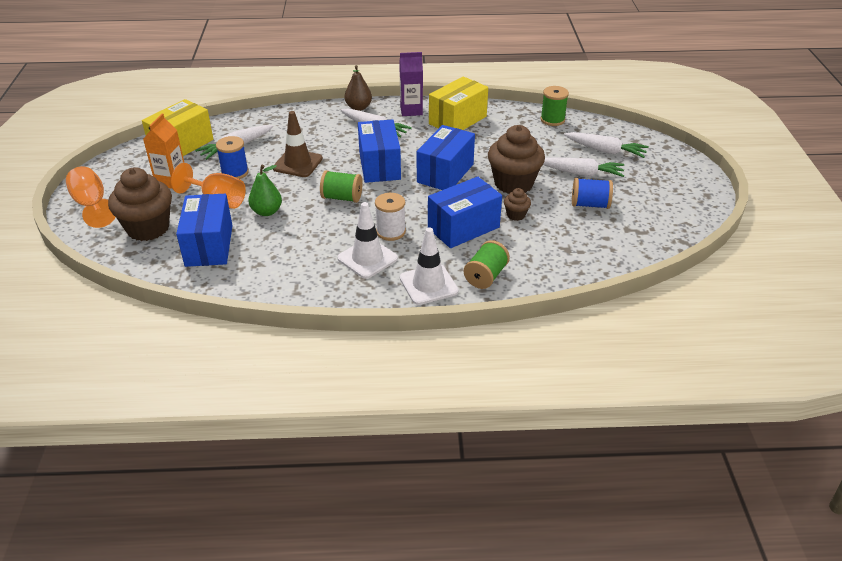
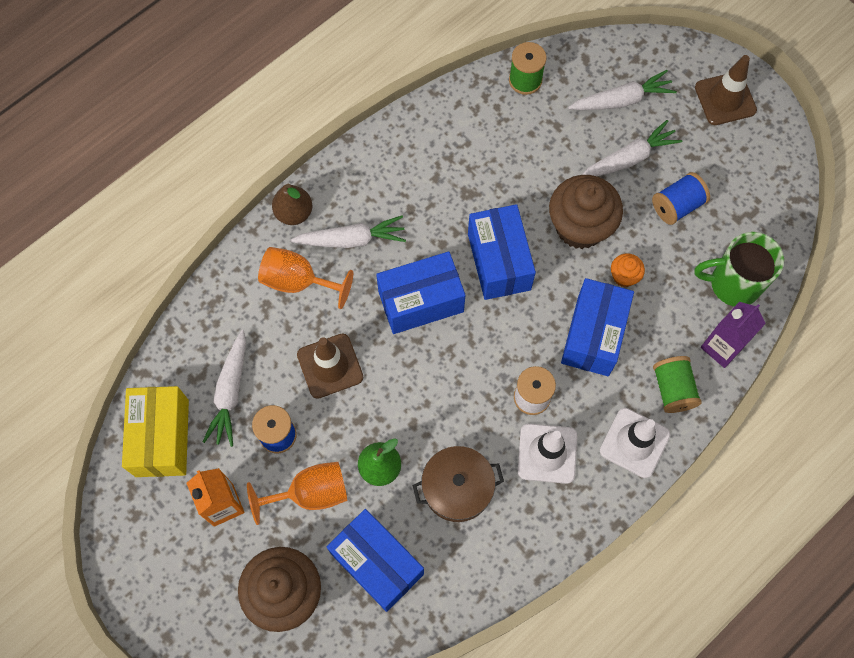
camera: 40 degrees left, 30 degrees up
(92, 205) = (180, 611): orange goblet -> orange goblet (298, 281)
(295, 242) = (457, 488): none -> brown pot
(342, 198) = (433, 384): green spool -> none
(379, 166) = (421, 301): blue box -> blue box turned 60 degrees counterclockwise
(411, 110) = (359, 174): purple carton -> purple carton (722, 347)
(457, 120) = (426, 155): yellow box -> none
(516, 215) = (624, 276): brown cupcake -> orange cupcake
(588, 254) = (733, 284): none -> green mug
(679, 179) = (725, 99): none -> brown traffic cone

